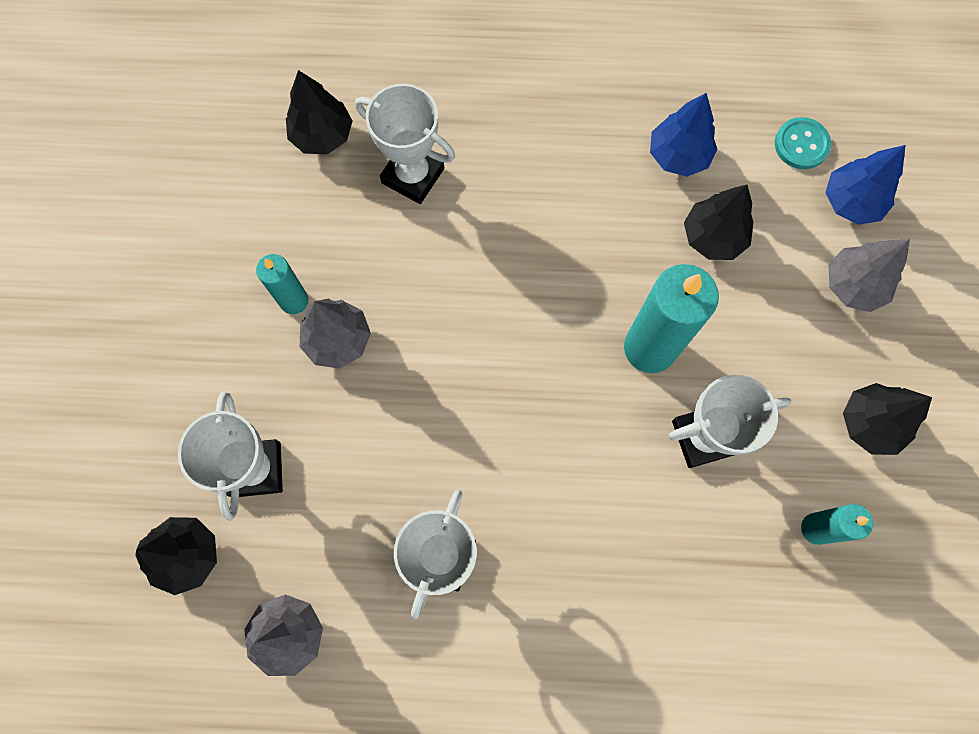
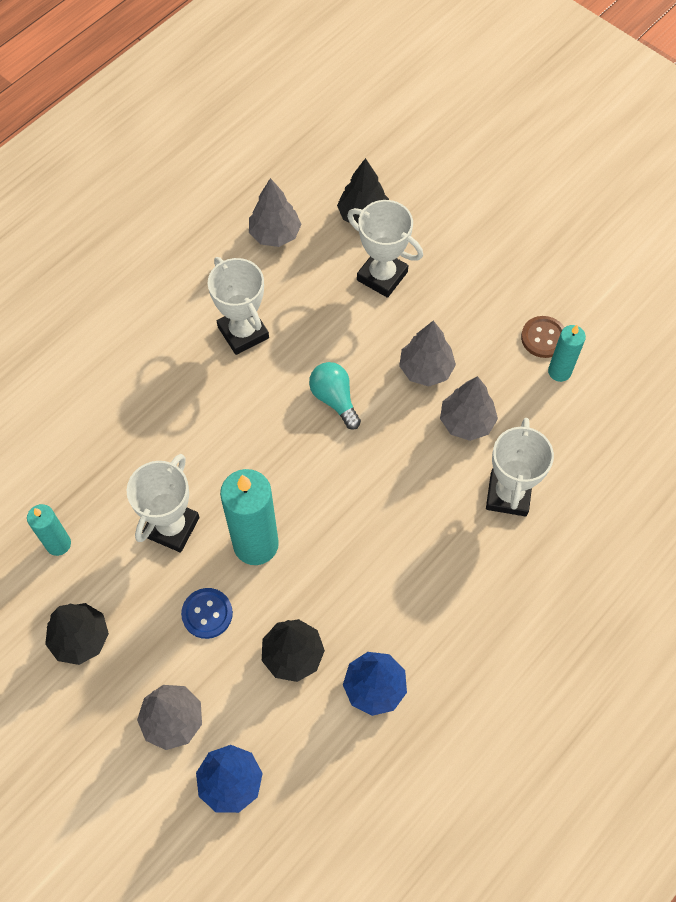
camera: 130 degrees right, 10 degrees down
(213, 259) = (543, 338): none -> brown button
(294, 301) = (474, 363): turquoise candle -> turquoise candle (559, 371)
(322, 135) = (588, 460): black tree -> none
(367, 261) = (466, 422): none -> grey tree
(413, 176) = (508, 494): white trophy -> white trophy turned 60 degrees counterclockwise
(443, 399) = (334, 399): none -> turquoise light bulb
(747, 335) = (207, 614): none -> blue button
(801, 144) = (306, 789): turquoise button -> none

